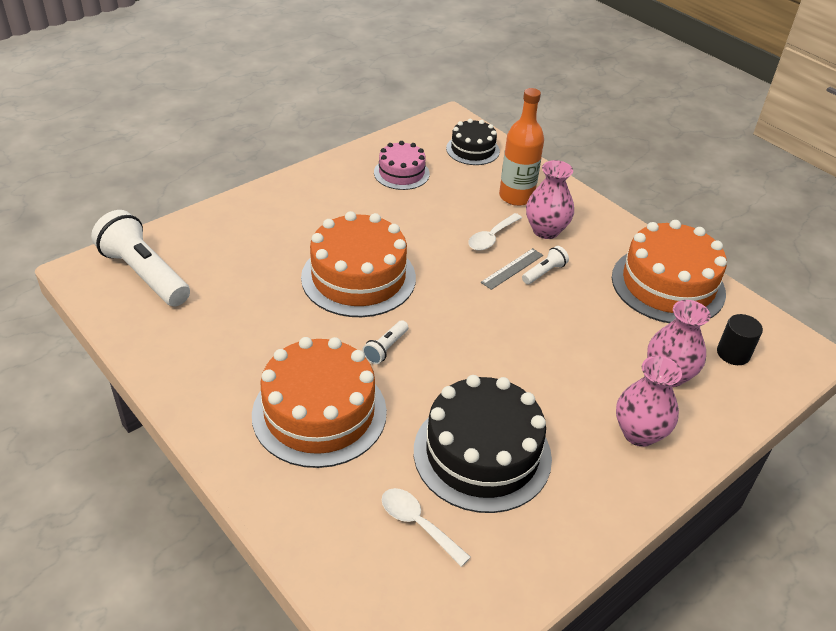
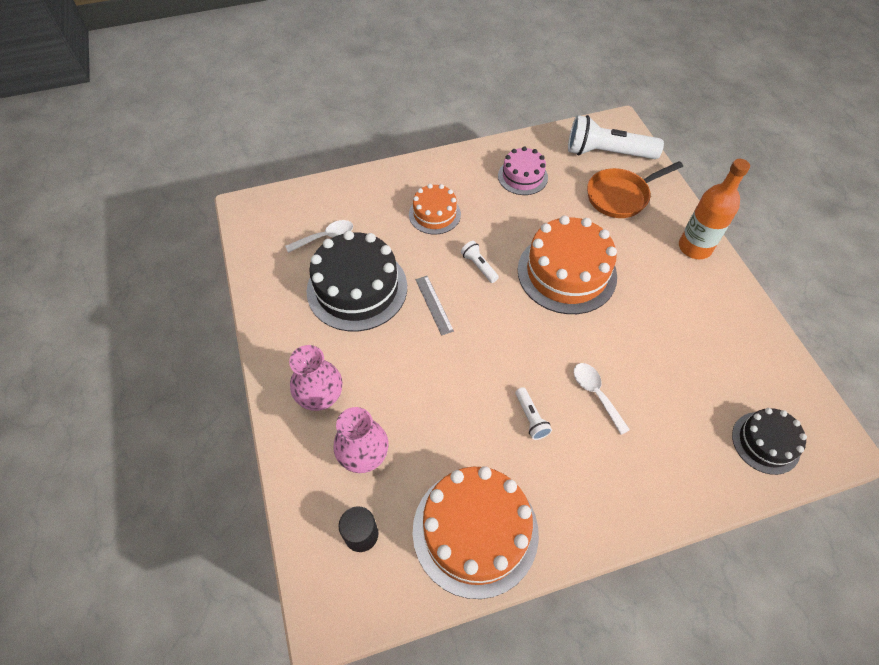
camera: 115 degrees right, 15 degrees up
(144, 274) = (607, 153): white flashlight -> white flashlight turned 150 degrees counterclockwise
(220, 254) = (620, 196): none -> orange pan
(319, 413) = (434, 214): orange cake -> orange cake, size x0.56
(401, 173) = (722, 354): pink cake -> pink cake (522, 176)
(512, 269) = (544, 392): grey ruler -> grey ruler (434, 305)
(516, 196) = (663, 449): orange bottle -> orange bottle (694, 247)
(546, 230) = (596, 451): pink vase -> none

